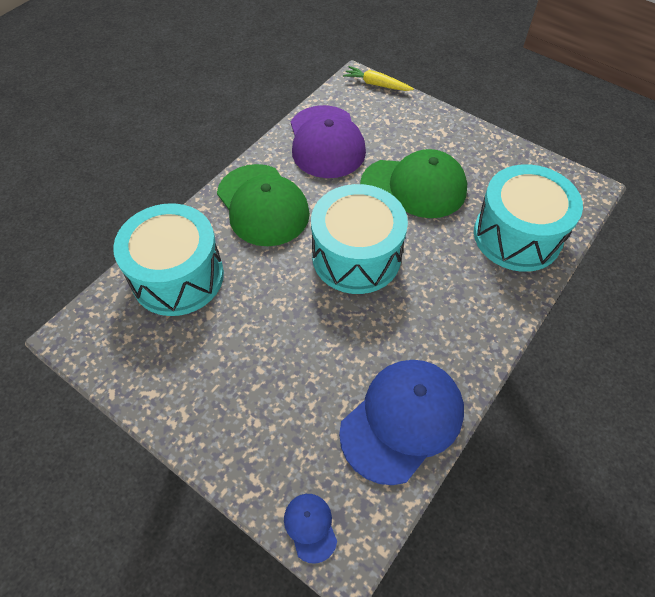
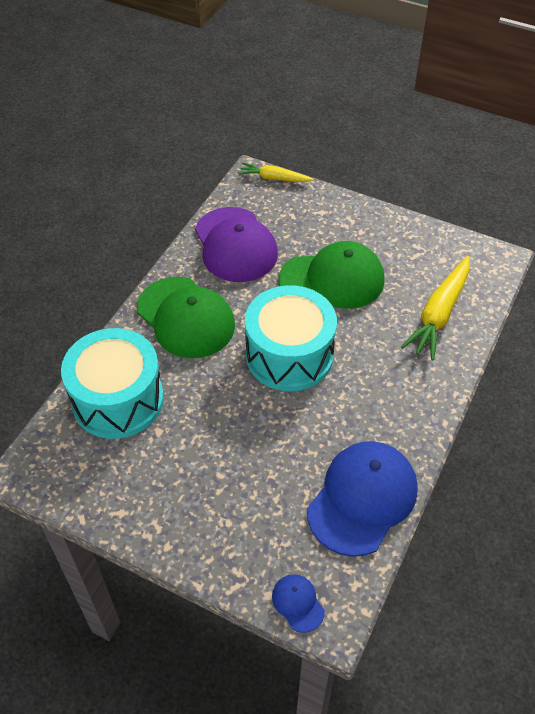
camera: 10 degrees left, 5 degrees down
(517, 236) = (439, 314): turquoise drum -> yellow carrot

